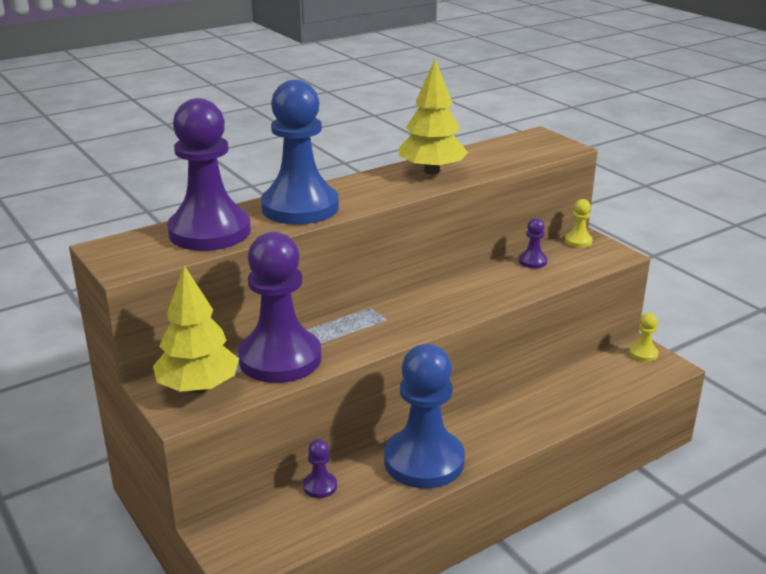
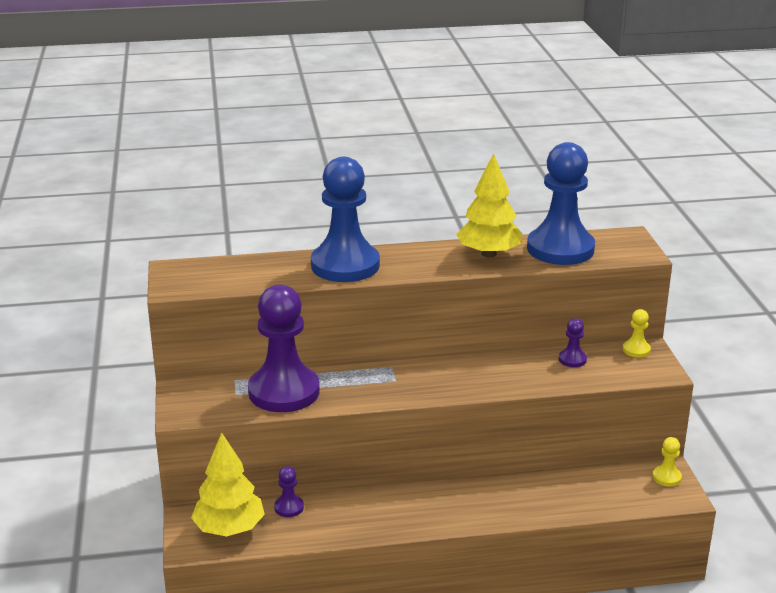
camera: 25 degrees right, 0 degrees up
(198, 387) = (207, 398): yellow tree -> yellow tree (229, 529)
(209, 232) = (257, 272): purple pawn -> none
(424, 461) = (386, 513): blue pawn -> blue pawn (560, 249)

